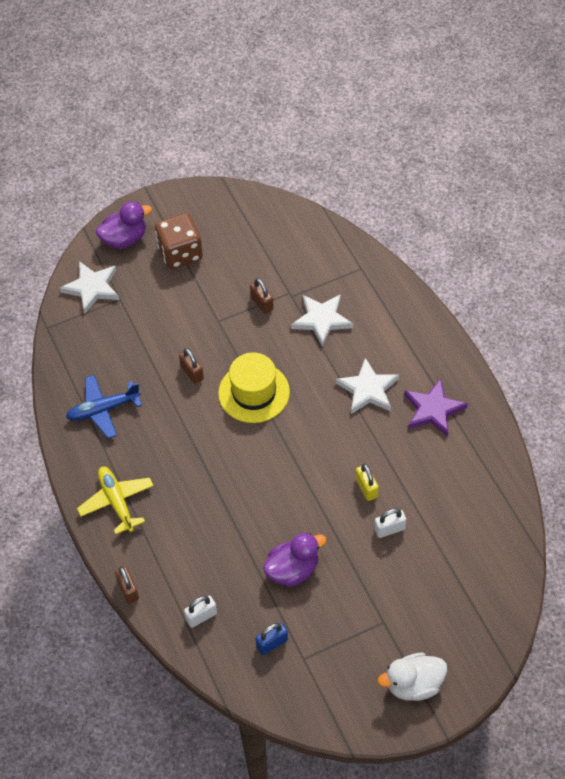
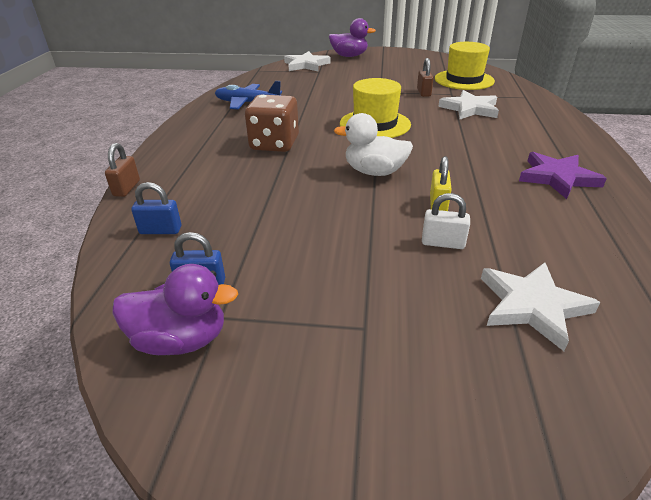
camera: 30 degrees right, 20 degrees down
(117, 502) = (194, 141): yellow plane -> none
(180, 253) = (381, 66): brown dice -> brown dice (274, 144)
(192, 373) = (334, 105): brown padlock -> none
(201, 616) = (160, 230): white padlock -> blue padlock
(286, 252) = (464, 80): none -> yellow hat
(293, 570) = (295, 233): purple duck -> purple duck (181, 339)
(368, 389) = (488, 149): white star -> white star (532, 306)
(413, 685) = (349, 437): white duck -> white duck (374, 172)

